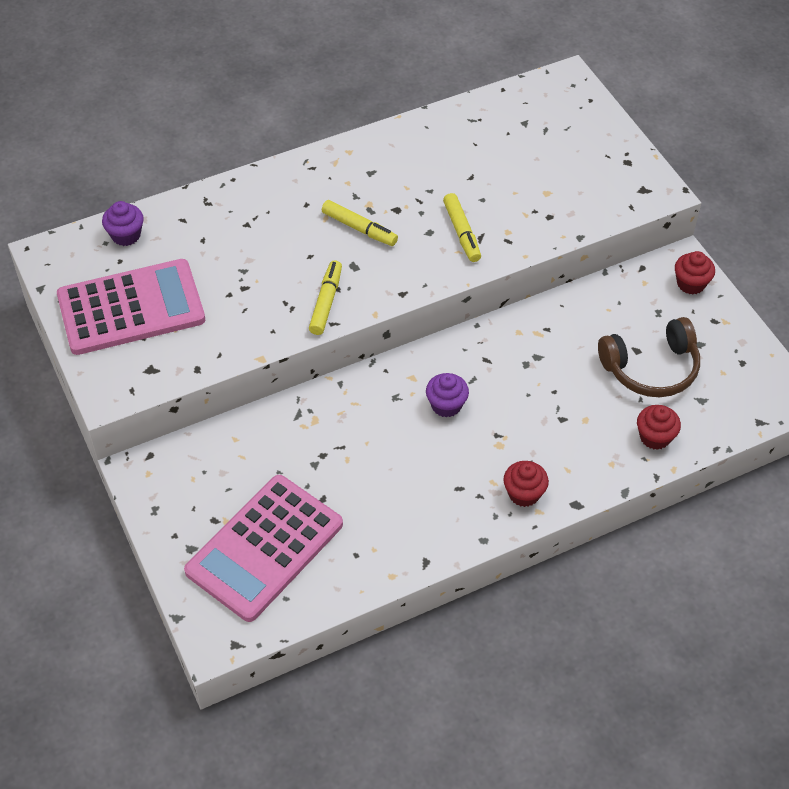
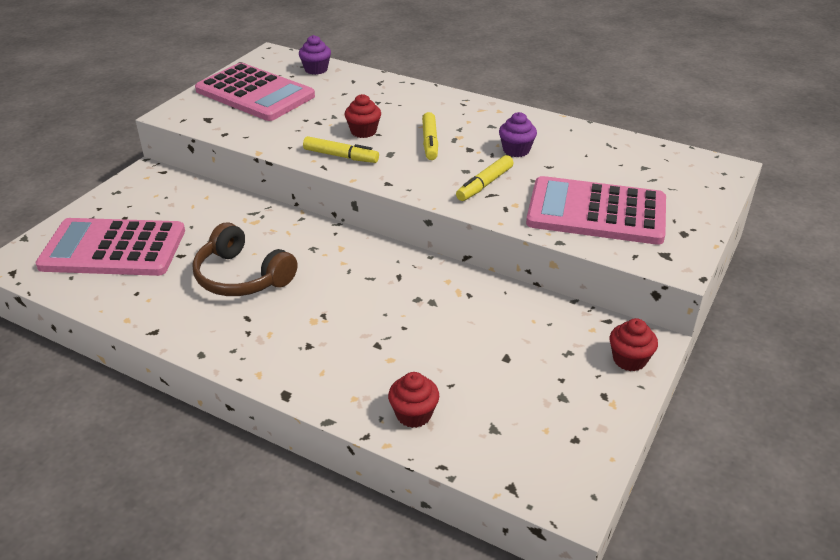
camera: 55 degrees right, 15 degrees down
(326, 302) = (341, 156): yellow marker -> yellow marker turned 45 degrees clockwise
(446, 405) = (329, 275): purple cupcake -> purple cupcake (516, 150)
(524, 493) = (271, 357): red cupcake -> red cupcake (363, 131)
(560, 191) = (596, 212): none -> pink calculator
(651, 368) = (495, 376): brown headphones -> brown headphones (242, 276)

